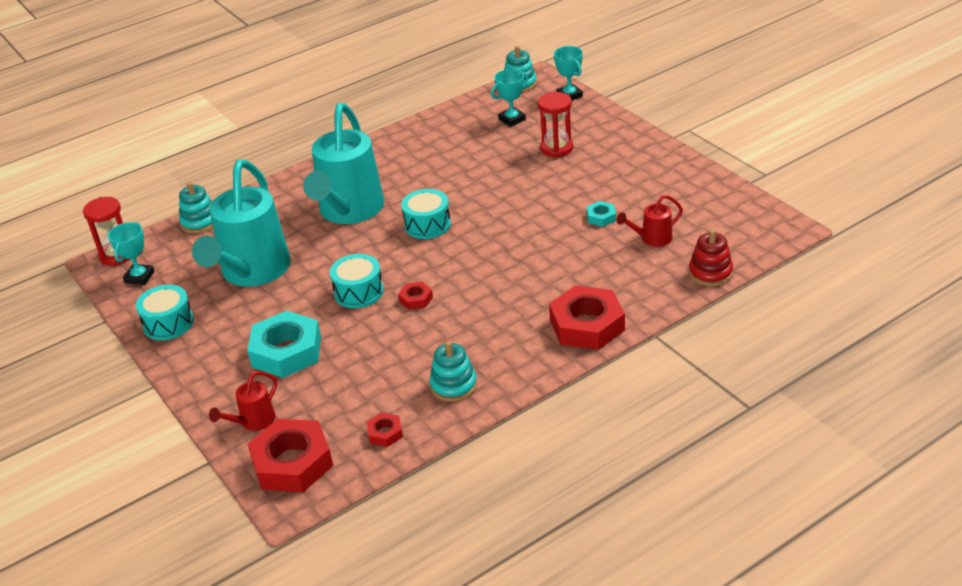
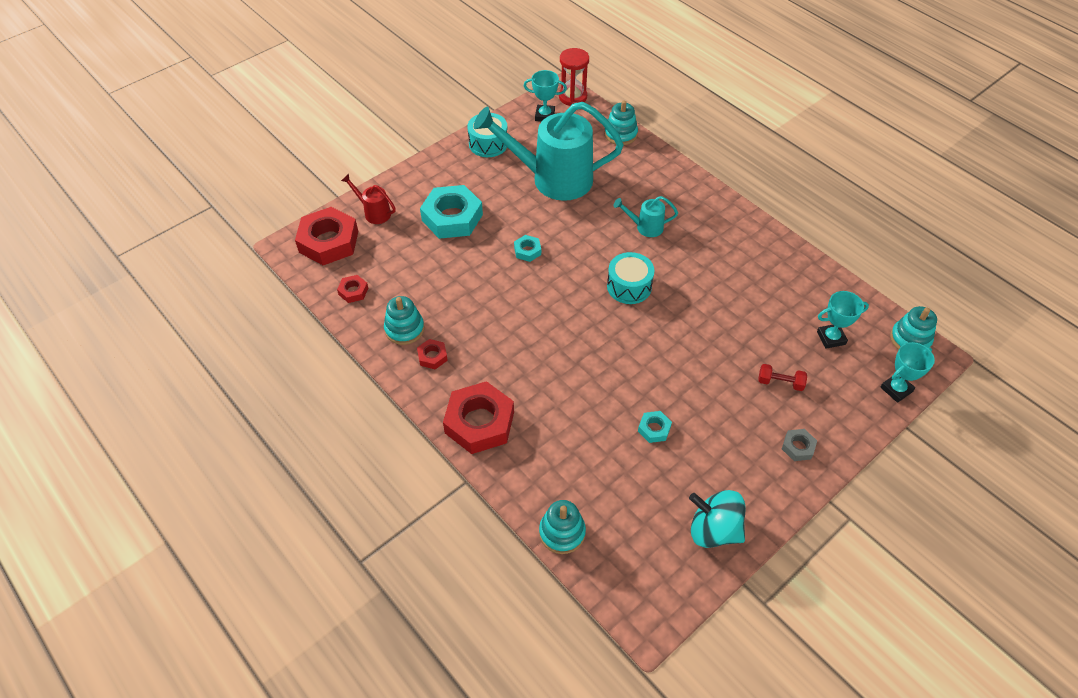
camera: 80 degrees right, 15 degrees up
(349, 211) = (645, 227): turquoise watering can -> turquoise watering can, size x0.43
(358, 292) = (527, 251): turquoise drum -> turquoise nut
(416, 299) = (518, 291): red nut -> red nut (432, 356)
(512, 119) = (831, 338): turquoise trophy -> turquoise trophy turned 60 degrees counterclockwise
(556, 148) = (780, 382): red hourglass -> red dumbbell
(623, 145) = (798, 447): none -> grey nut
(652, 239) = (619, 477): red watering can -> none
(703, 191) = (714, 530): none -> turquoise spinning top
(710, 273) = (562, 532): red stacking toy -> turquoise stacking toy

